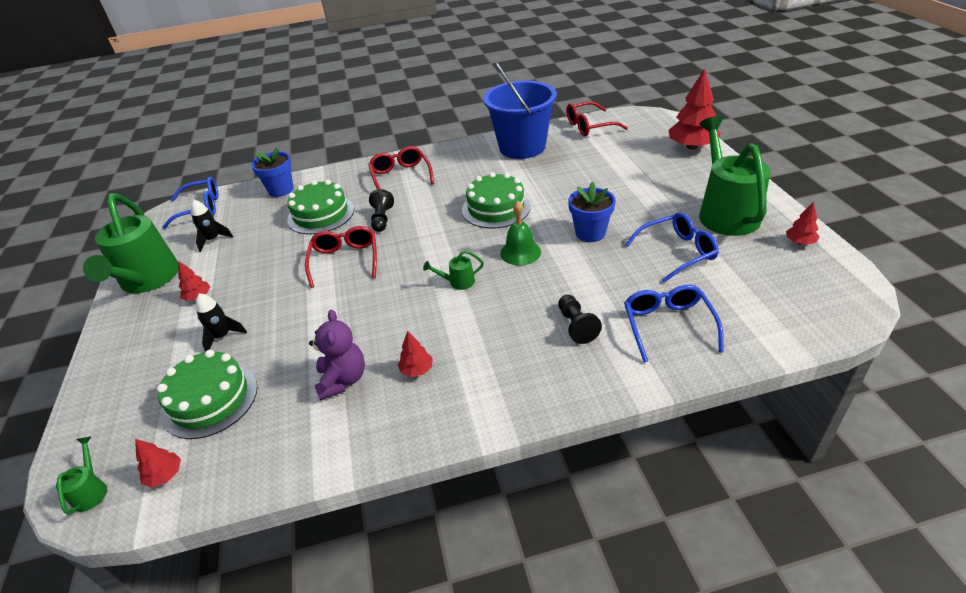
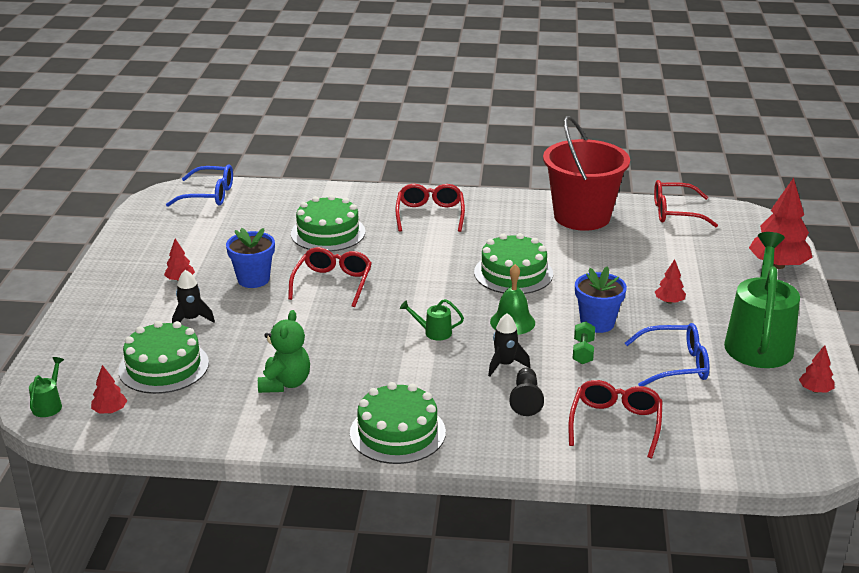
camera: 15 degrees right, 10 degrees down
(147, 281) = (137, 252): green watering can -> none
(213, 240) = (211, 230): black rocket -> black rocket (505, 365)
(281, 190) = (297, 197): blue flower pot -> blue flower pot (253, 279)
(343, 380) = (285, 383): purple teddy bear -> green teddy bear
(382, 219) = (388, 253): black pawn -> none
(417, 370) = (355, 394): red tree -> red tree (669, 301)
(478, 401) = (397, 432): none -> green cake
(522, 147) = (582, 217): blue bucket -> red bucket
(595, 263) = (583, 352): none -> green dumbbell
(668, 325) = (615, 424): blue glasses -> red glasses

